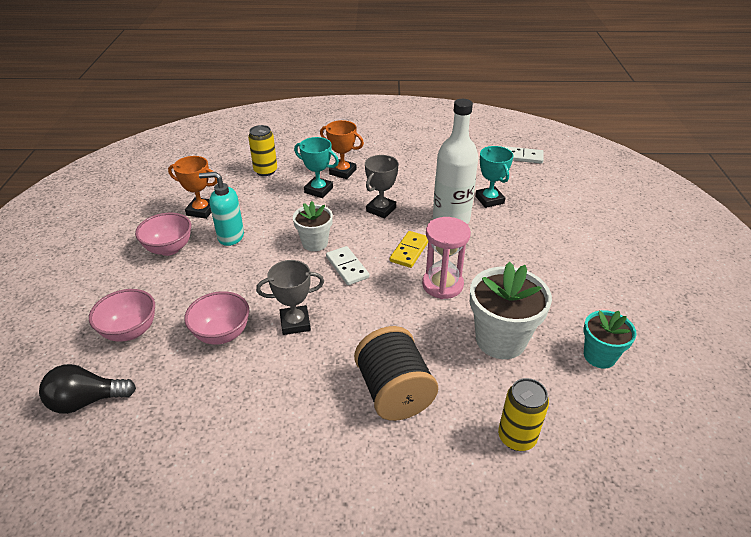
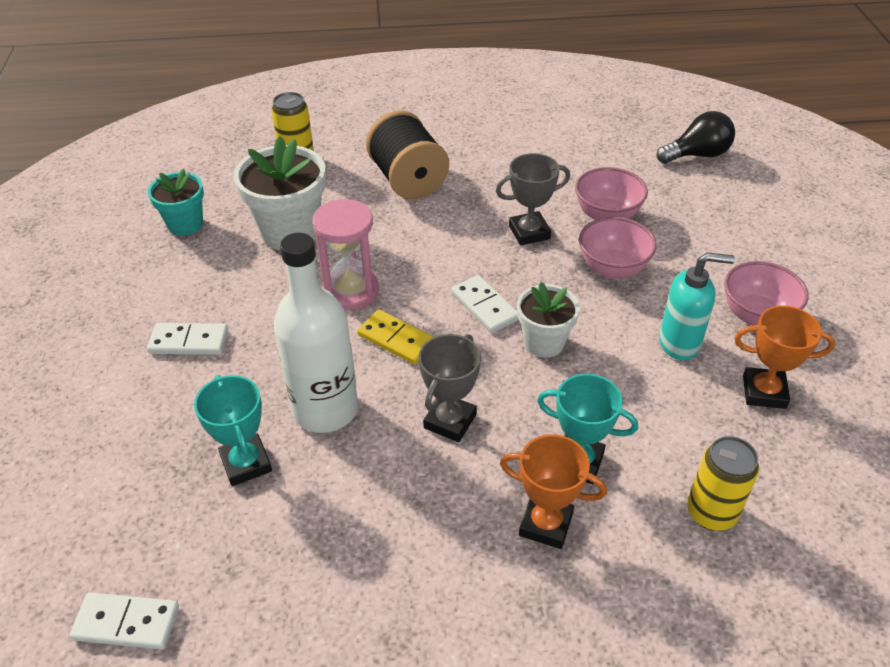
camera: 175 degrees right, 5 degrees up
(130, 331) = (711, 211): pink bowl -> pink bowl (612, 268)
(410, 251) = (396, 339): yellow domino -> yellow domino turned 75 degrees counterclockwise
(548, 259) = (189, 342): none -> white domino

